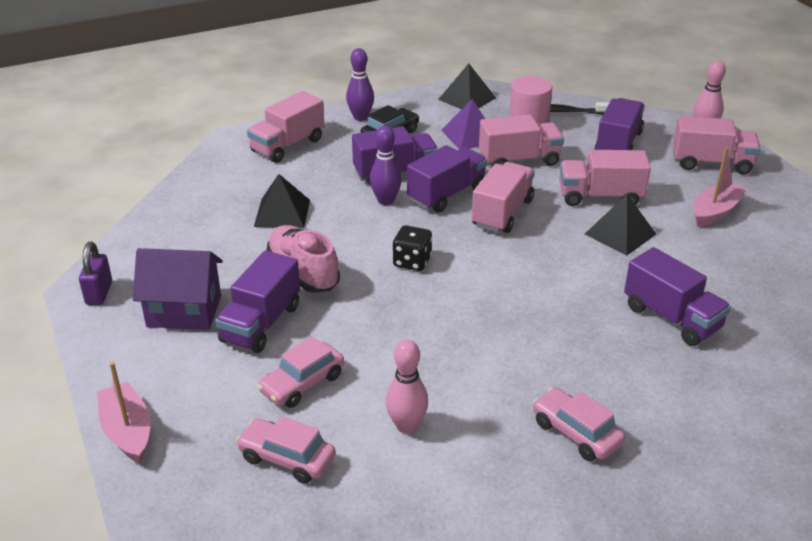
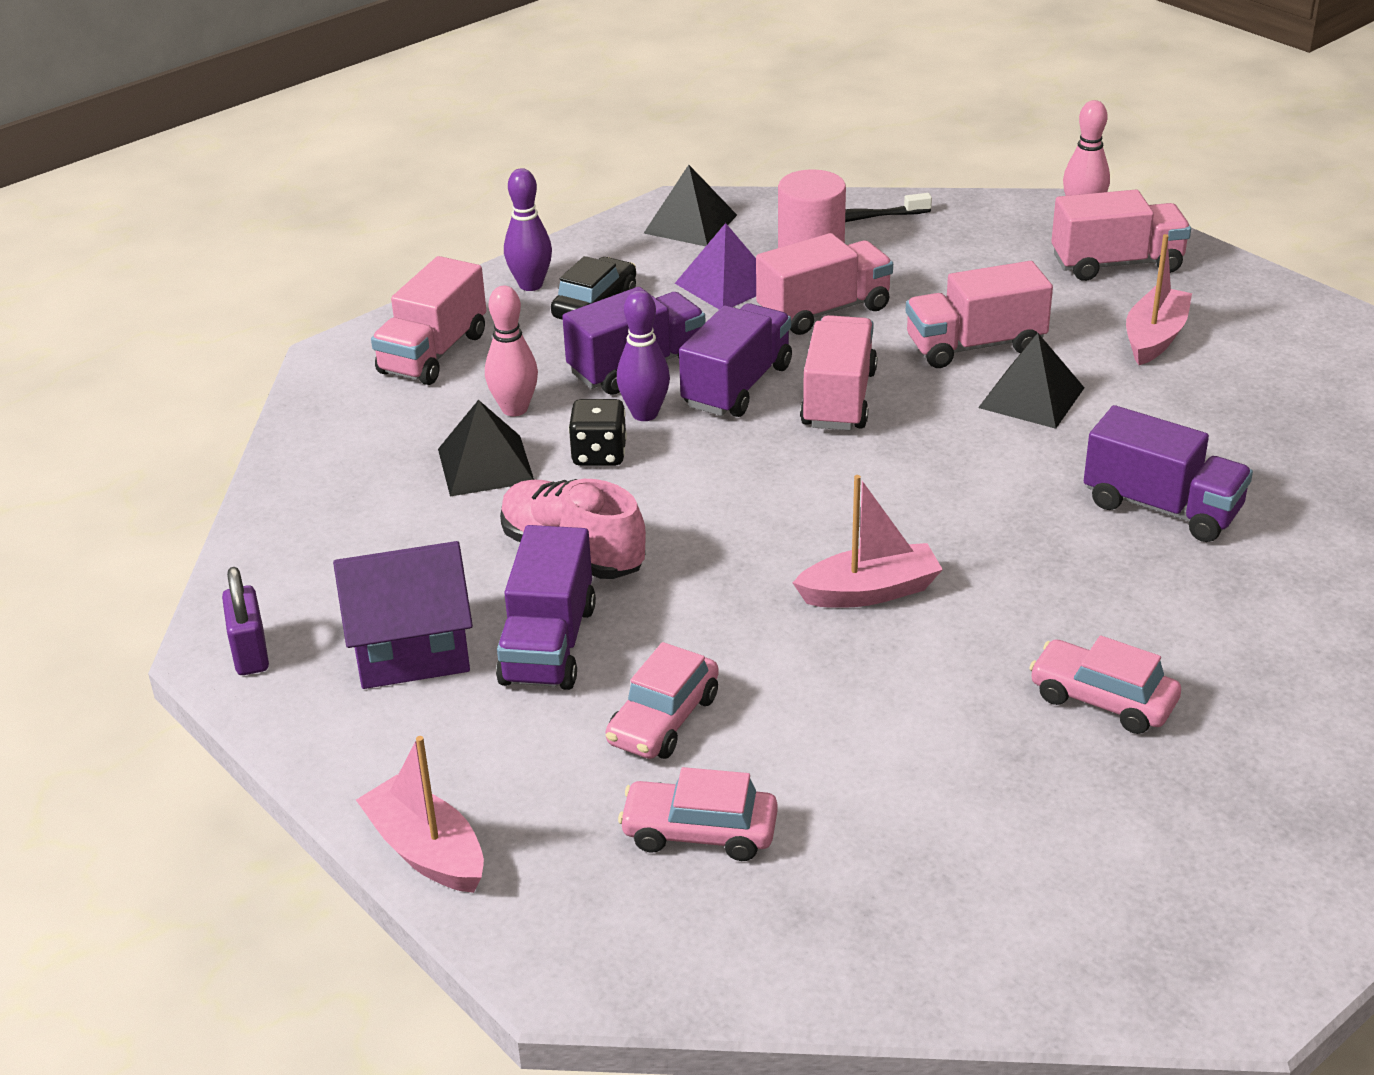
camera: 15 degrees left, 0 degrees up
(406, 426) = (854, 745): pink bowling pin -> pink bowling pin (514, 409)
(412, 262) = (736, 501): black dice -> black dice (599, 454)
(463, 332) = (870, 592): none -> pink boat
(618, 143) = (963, 257): purple truck -> none

